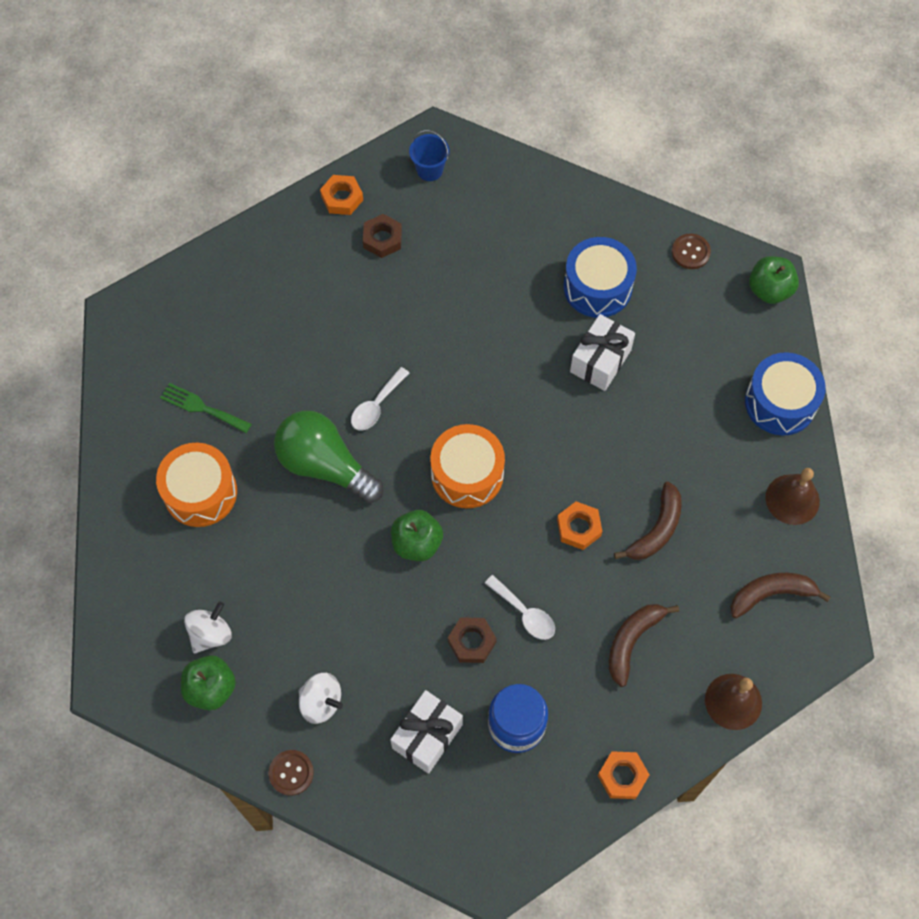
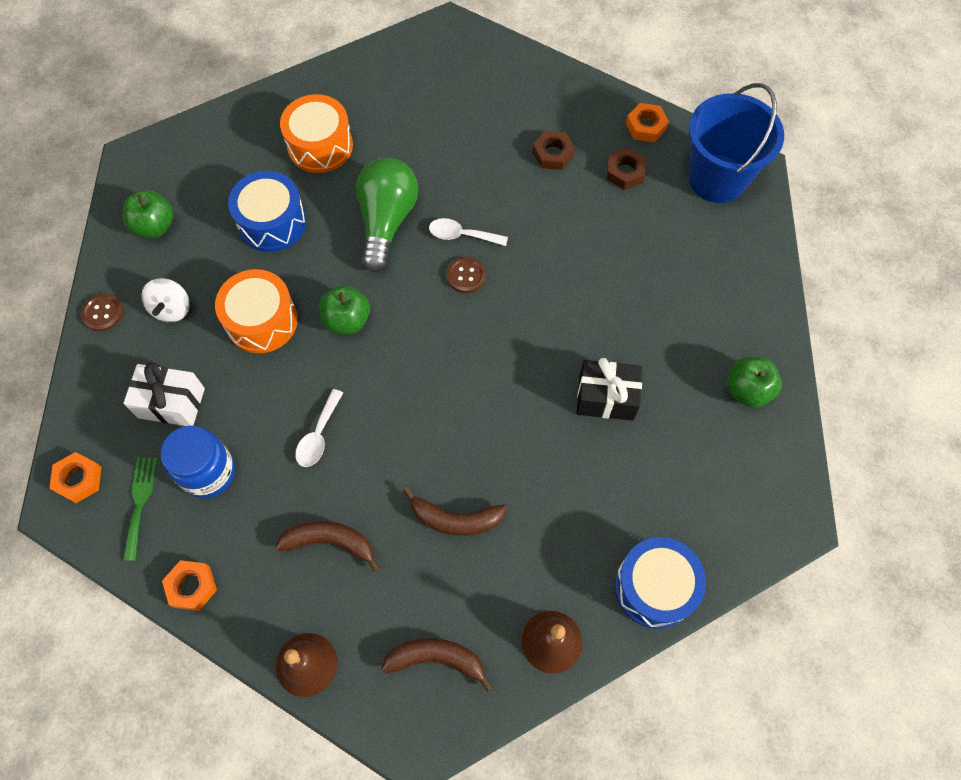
camera: 65 degrees right, 0 degrees up
(202, 407) = (395, 114): green fork -> green fork (140, 502)
(210, 634) = (201, 205): white spinning top -> none
(429, 170) = (717, 178): blue bucket -> blue bucket, size x2.21
(467, 474) = (432, 332): orange drum -> orange drum (262, 321)
(472, 642) = (273, 402): brown nut -> brown nut (553, 154)
(579, 528) = (424, 448): orange nut -> orange nut (78, 479)
(597, 287) = (683, 364): blue drum -> blue drum (272, 222)
(600, 361) = (606, 398): white gift -> black gift
(690, 252) = (773, 433): brown button -> brown button (466, 276)
(769, 290) = (778, 527): green apple -> green apple (747, 390)
(771, 594) = (436, 659): brown banana -> brown banana turned 45 degrees counterclockwise

